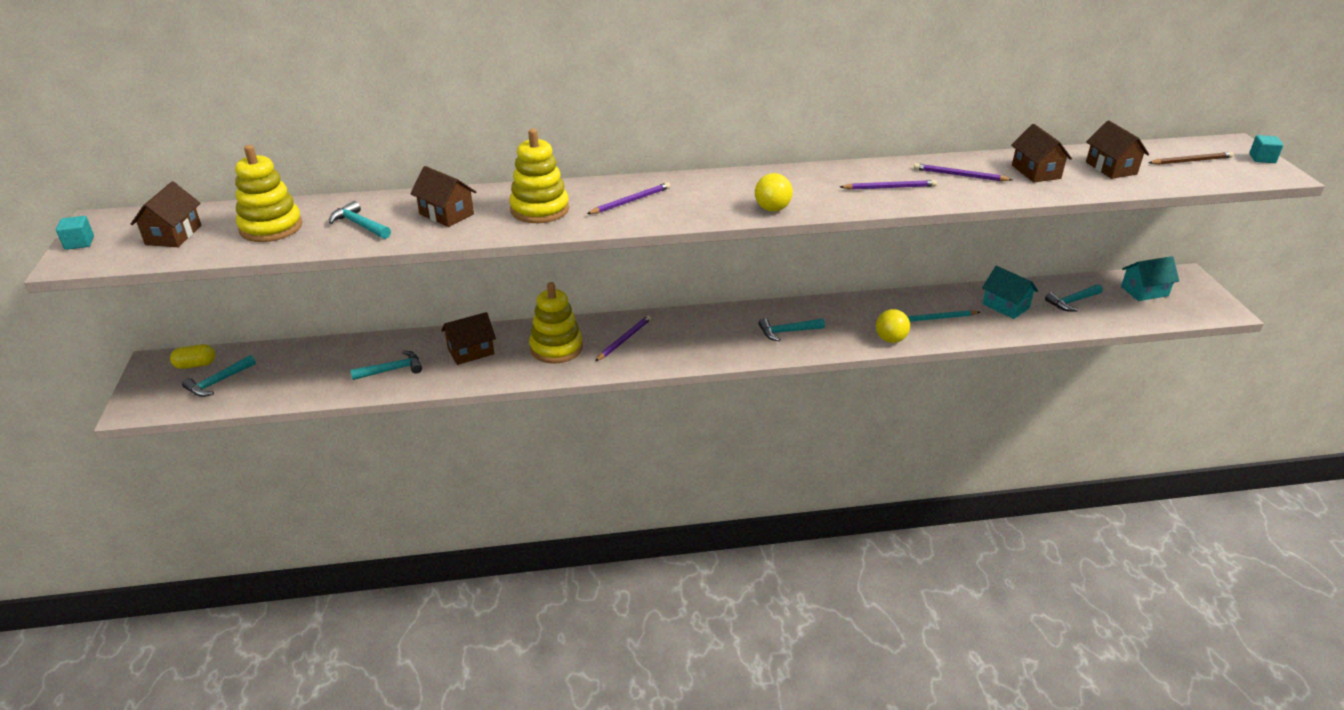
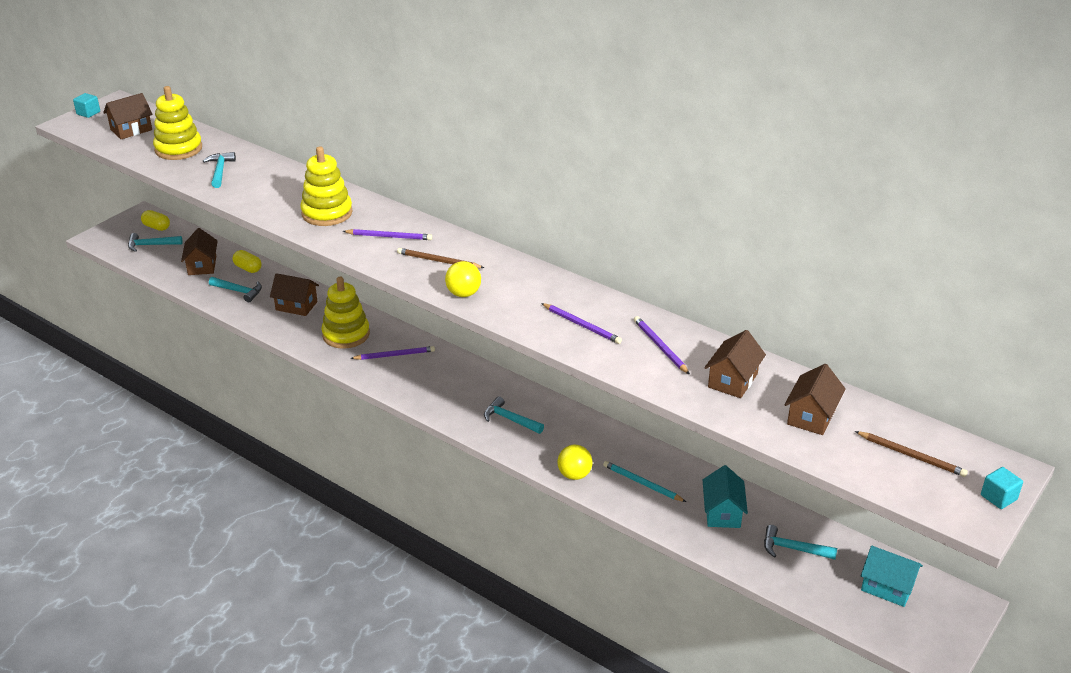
camera: 45 degrees right, 0 degrees up
(367, 348) = (248, 268): none -> yellow capsule
(446, 214) = (274, 188): brown house -> brown house (202, 265)
(706, 198) = (439, 261): none -> brown pencil

